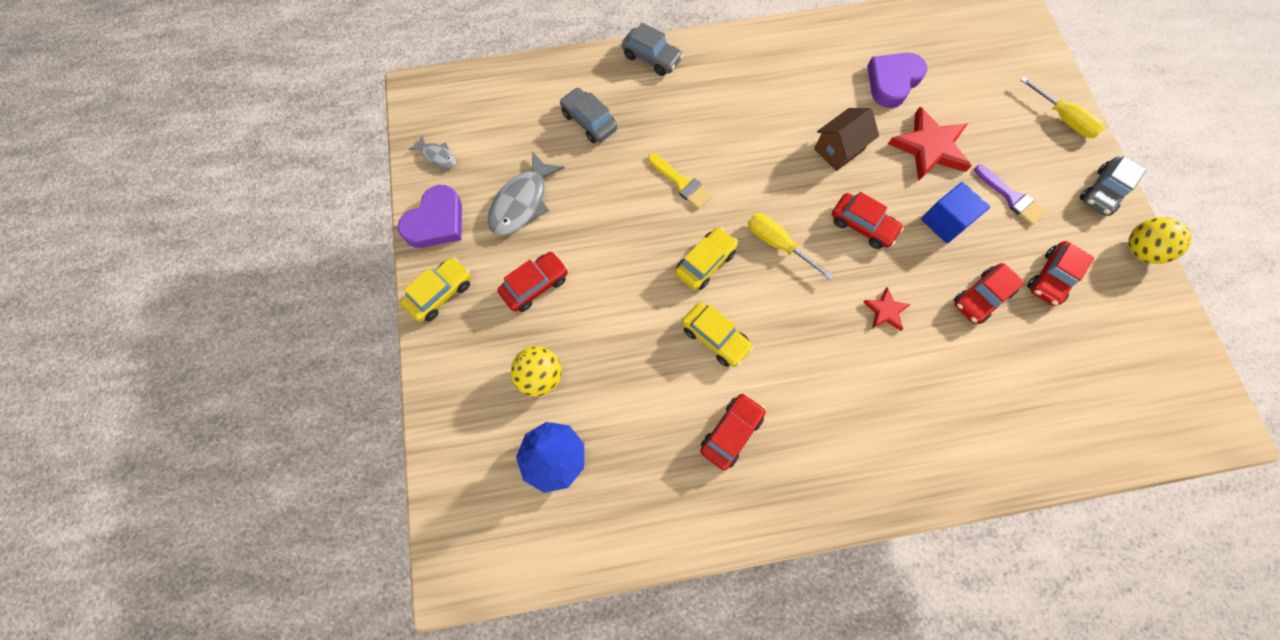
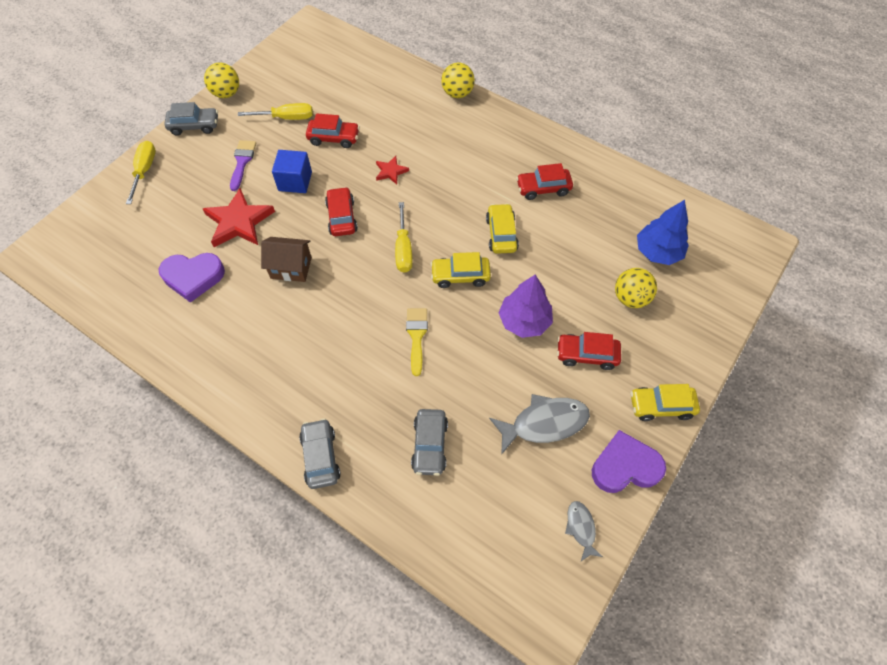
camera: 135 degrees left, 10 degrees down
(612, 270) = (524, 321): none -> purple tree
(953, 483) = (457, 93): none -> yellow ball
(1051, 278) = (287, 118): red car -> yellow screwdriver

